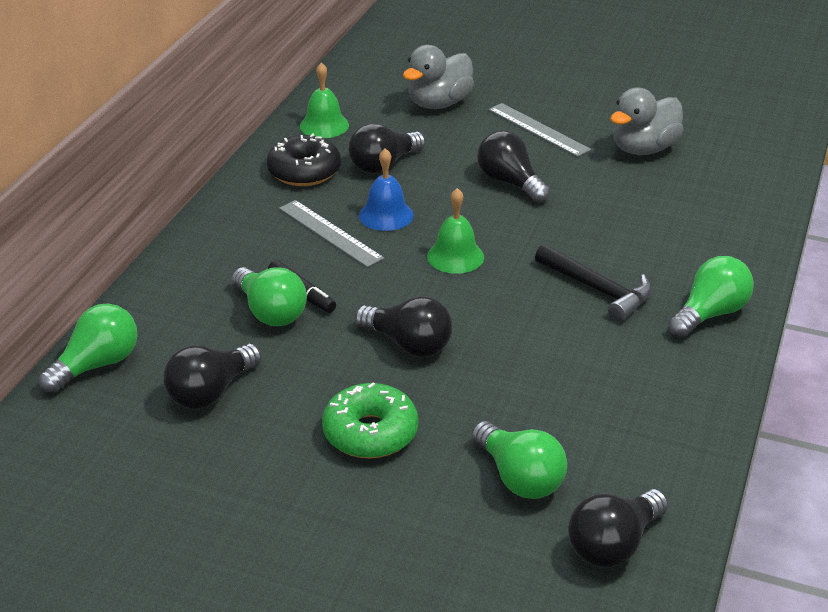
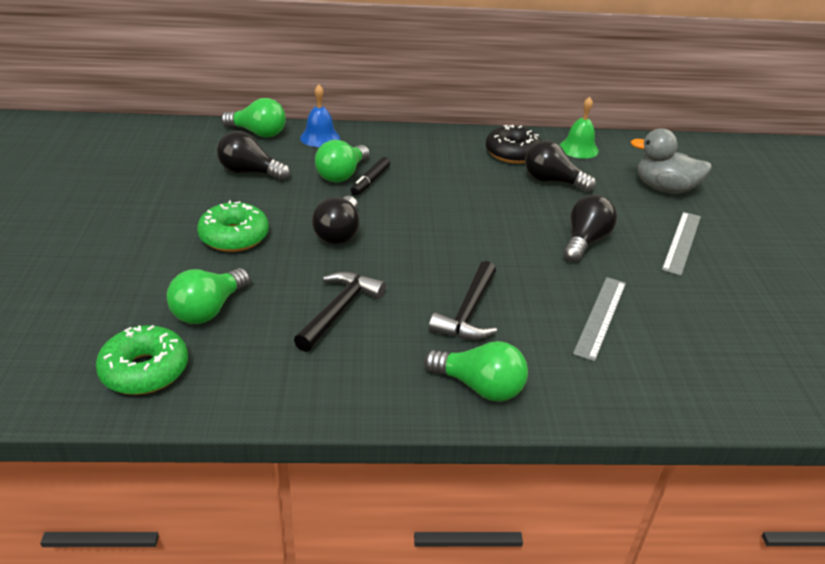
camera: 65 degrees right, 0 degrees up
(330, 233) = (447, 177): grey ruler -> grey ruler (600, 317)
(386, 215) = (488, 195): blue bell -> blue bell (320, 137)
(455, 256) = (460, 234): green bell -> none
(560, 376) = (339, 310): none -> black hammer
(613, 544) = (145, 370): black light bulb -> green donut
(643, 149) = (717, 307): grey duck -> none

